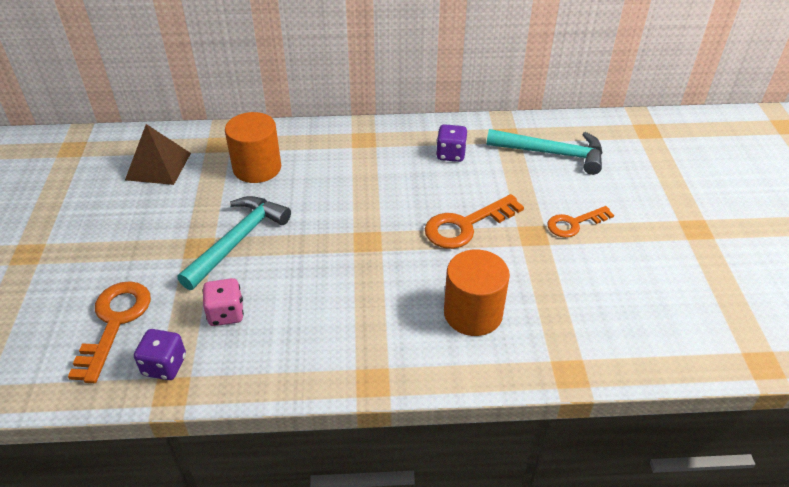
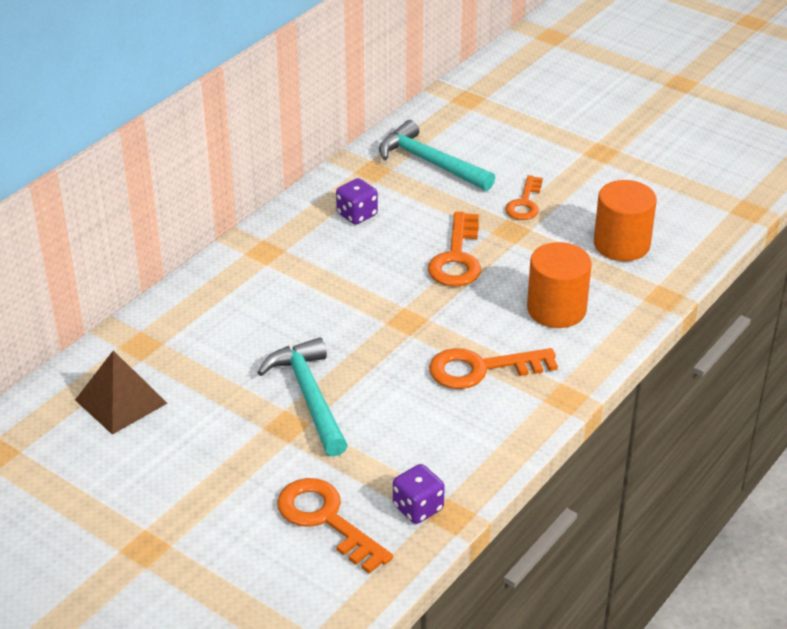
camera: 50 degrees left, 5 degrees down
(226, 313) = (397, 445): pink dice -> none
(257, 168) = (216, 337): orange cylinder -> orange cylinder (621, 244)
(355, 311) = (481, 369): none -> orange key
(552, 153) = (430, 162): turquoise hammer -> turquoise hammer turned 105 degrees counterclockwise

